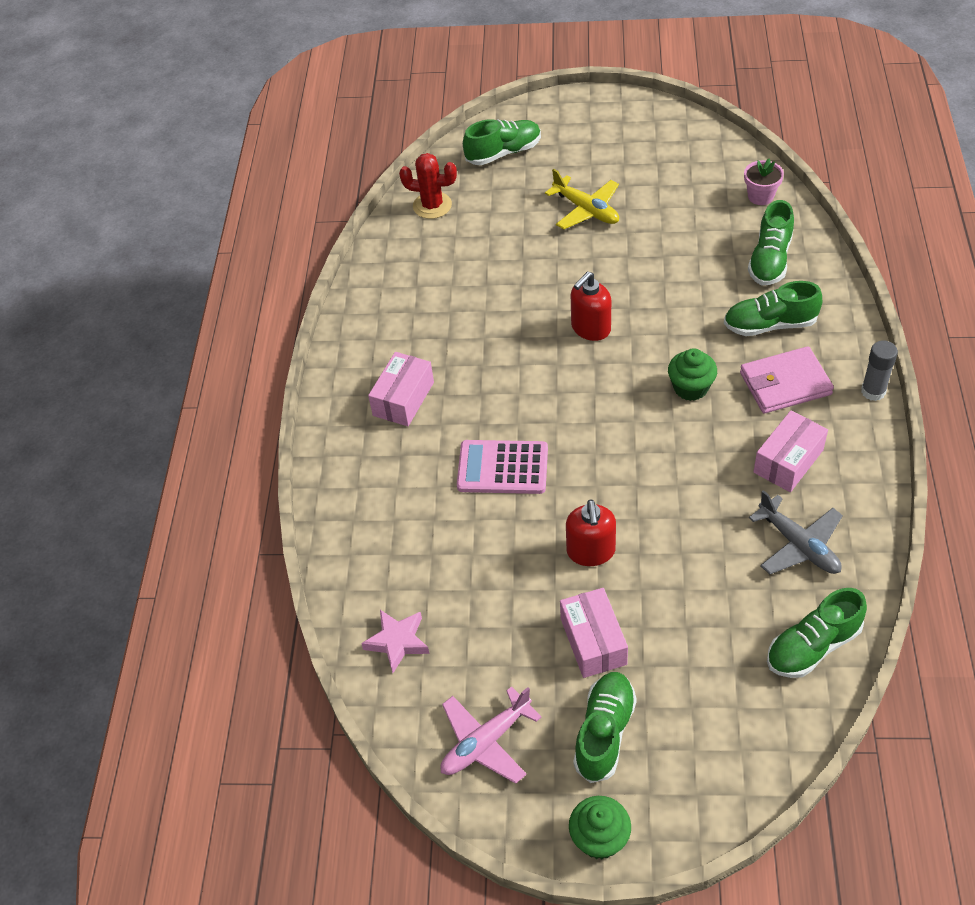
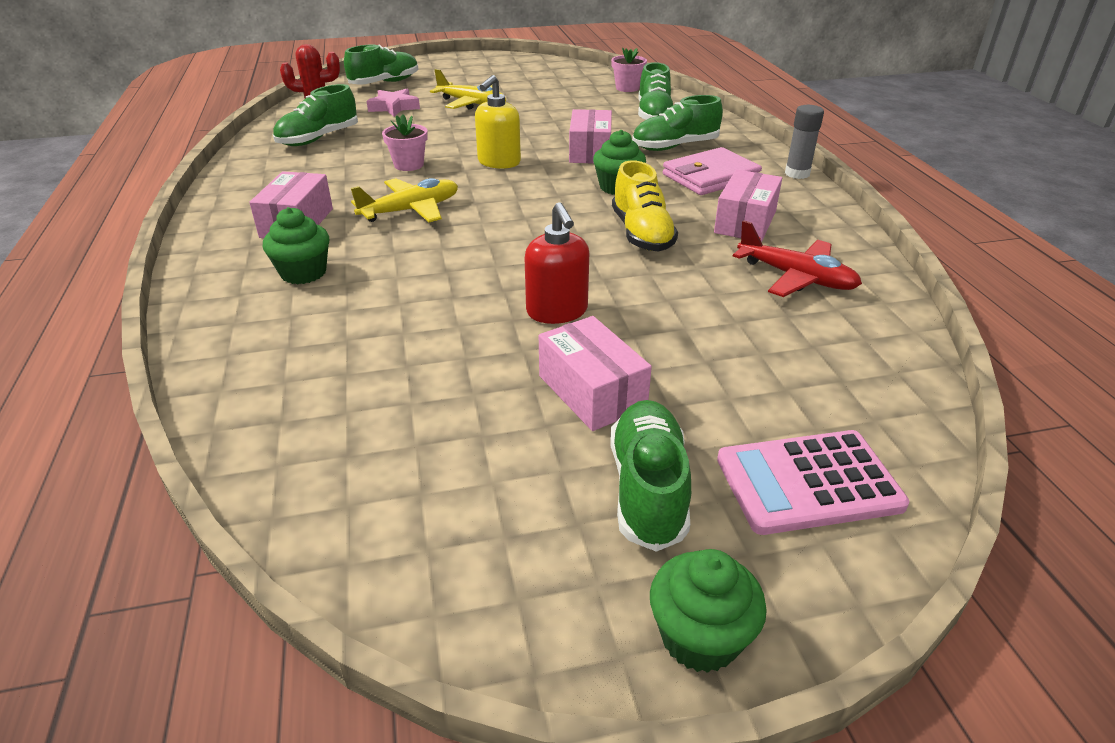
camera: 20 degrees left, 15 degrees down
(397, 642) = (304, 434): pink star -> pink star (394, 107)
(405, 469) = (303, 273): none -> green cupcake
(485, 742) = (465, 534): pink plane -> none
(499, 395) = (411, 210): none -> yellow plane
(502, 468) = (427, 259): pink calculator -> pink calculator (808, 482)
(507, 320) = (409, 165): none -> pink flower pot
(590, 328) = (499, 162): red soap dispenser -> yellow soap dispenser
(682, 321) = (590, 151): none -> pink box
(689, 463) = (642, 234): none -> yellow shoe
(799, 545) = (796, 278): grey plane -> red plane
(813, 646) = (870, 356): green shoe -> green shoe (318, 139)

